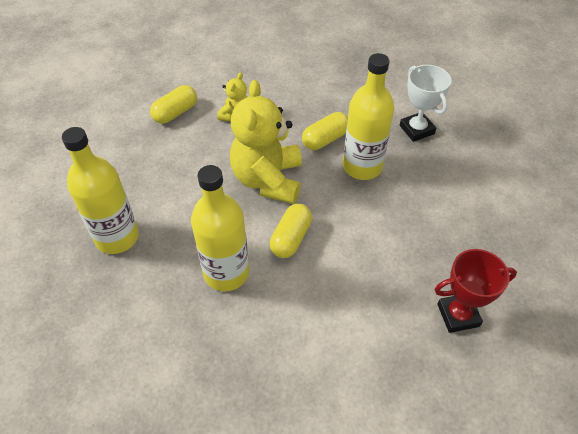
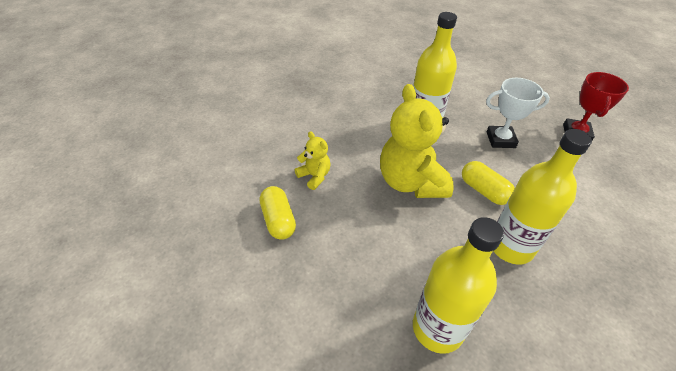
camera: 65 degrees left, 5 degrees down
(268, 180) = (411, 182): yellow teddy bear -> yellow teddy bear turned 45 degrees clockwise
(325, 139) = (382, 132): yellow capsule -> none
(416, 130) = (399, 85): white trophy -> white trophy (500, 140)

